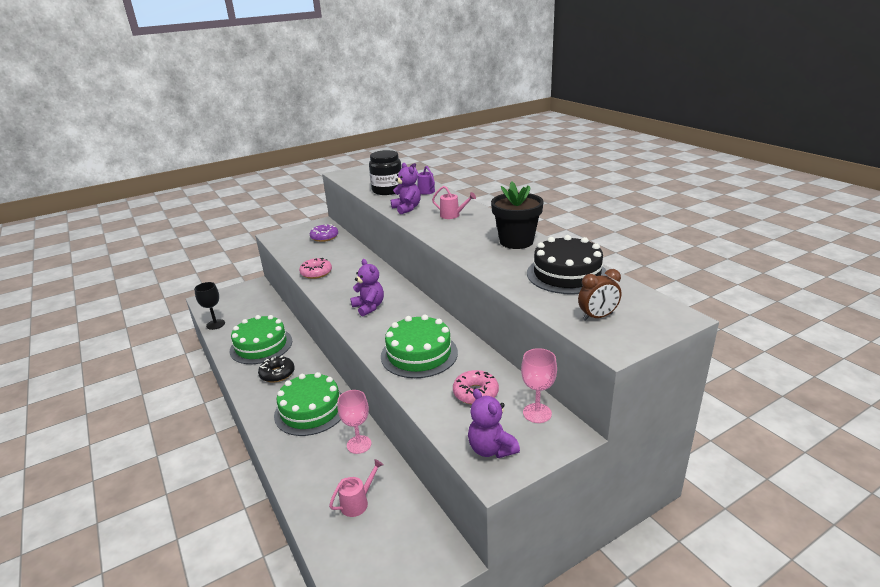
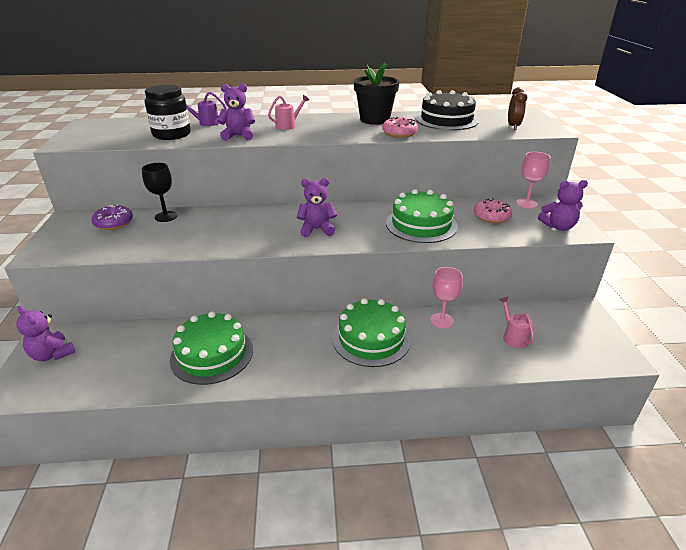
camera: 65 degrees left, 5 degrees up
(215, 324) = (104, 389): black goblet -> black goblet (166, 216)
(239, 295) = (52, 354): none -> purple teddy bear
(277, 374) = (285, 351): black donut -> none
(316, 273) = (200, 243): pink donut -> pink donut (399, 133)

